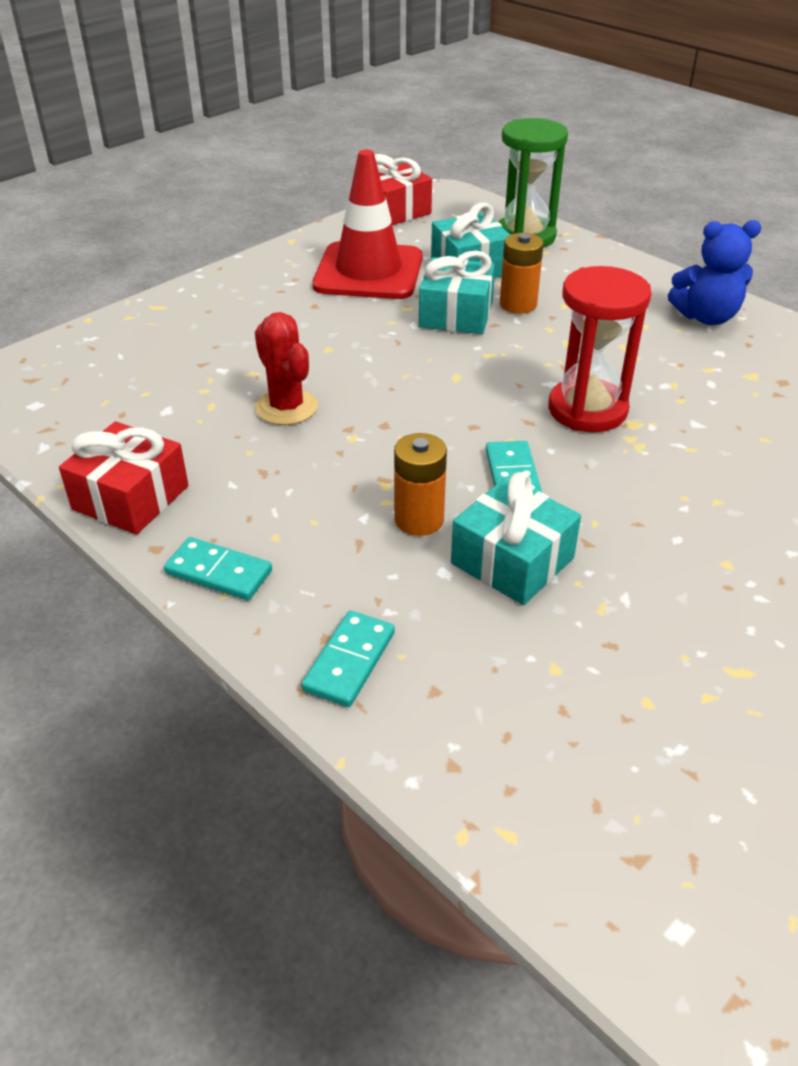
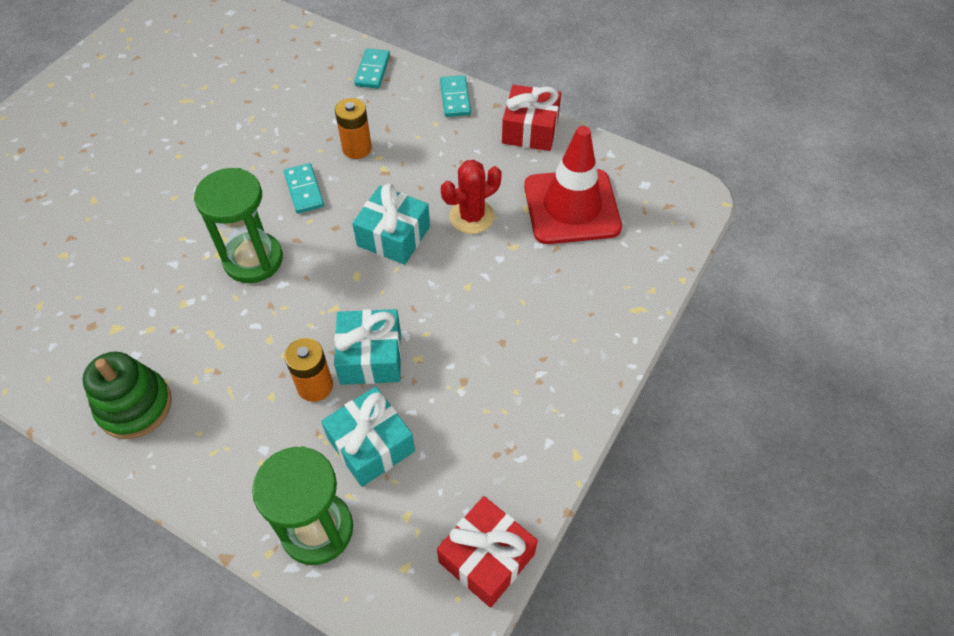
camera: 165 degrees right, 15 degrees up
(218, 572) = (455, 98): turquoise domino -> turquoise domino turned 75 degrees clockwise
(286, 407) = (471, 217): red cactus -> red cactus turned 75 degrees counterclockwise
(368, 272) = (472, 409): red traffic cone -> red traffic cone (571, 207)
(512, 561) = (300, 134): turquoise gift -> turquoise gift (393, 236)
(587, 410) = (253, 260): red hourglass -> green hourglass
(706, 317) = (135, 406): blue teddy bear -> green stacking toy

